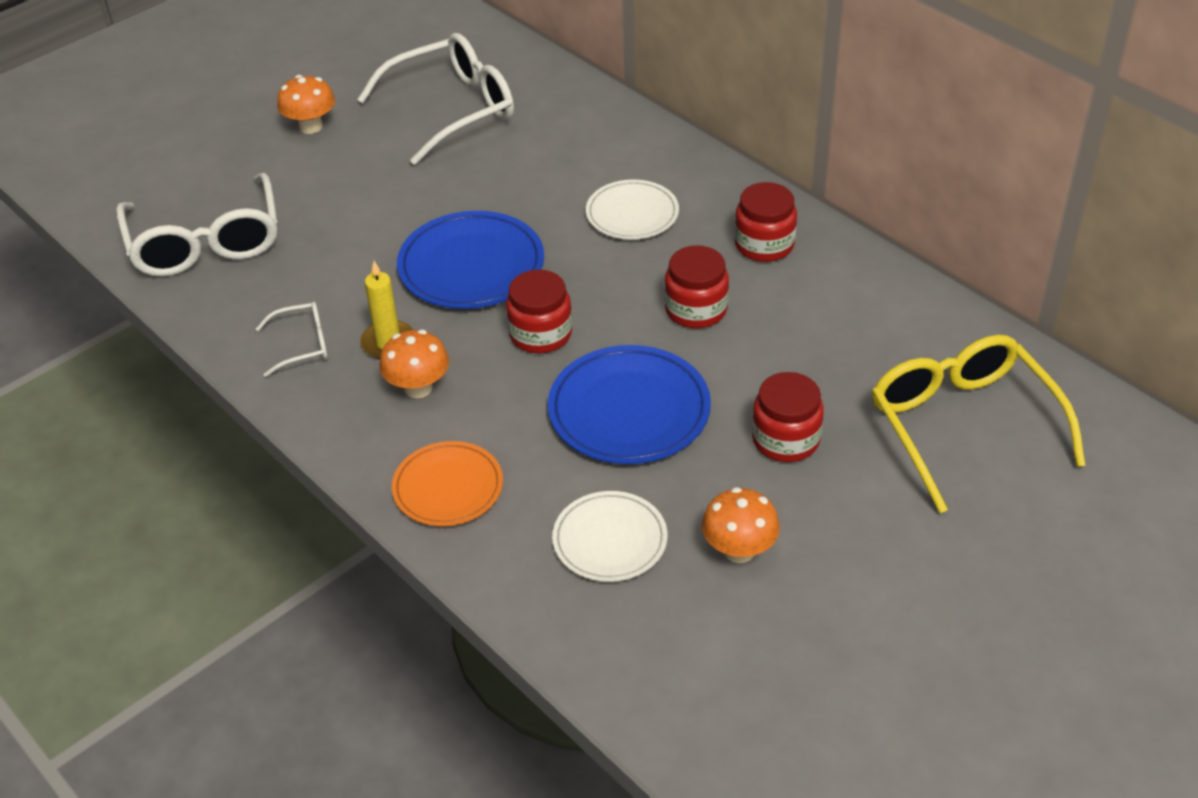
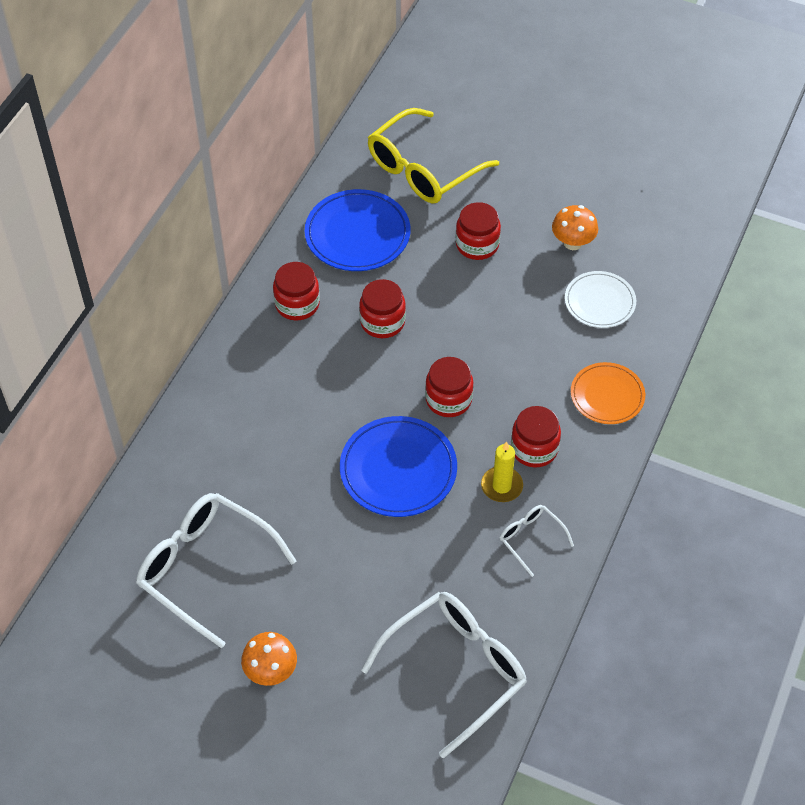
camera: 115 degrees left, 10 degrees up
(418, 388) = (534, 449): orange mushroom -> red jar
(629, 410) = (493, 327): blue plate -> blue plate (357, 234)
(632, 214) = (295, 391): white plate -> none

